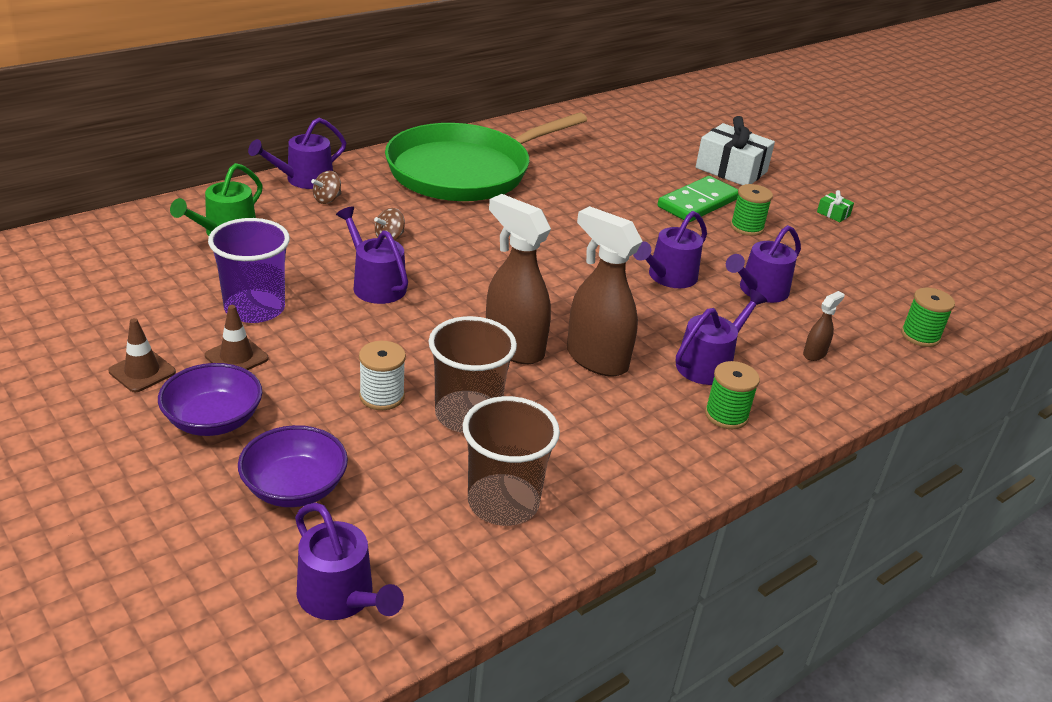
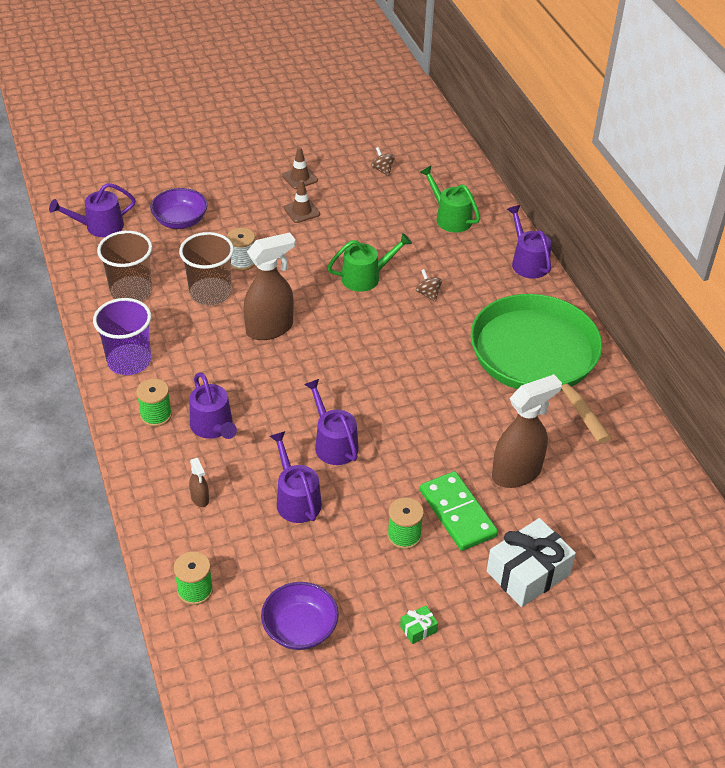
camera: 110 degrees right, 10 degrees up
(213, 420) = (246, 199): purple bowl -> purple bowl (300, 628)
(255, 308) = (351, 222): purple cup -> purple cup (129, 361)
(327, 199) = (493, 270): brown spinning top -> brown spinning top (382, 170)
(375, 284) = (365, 277): purple watering can -> green watering can
(596, 359) = (242, 366): brown spray bottle -> brown spray bottle (517, 473)

